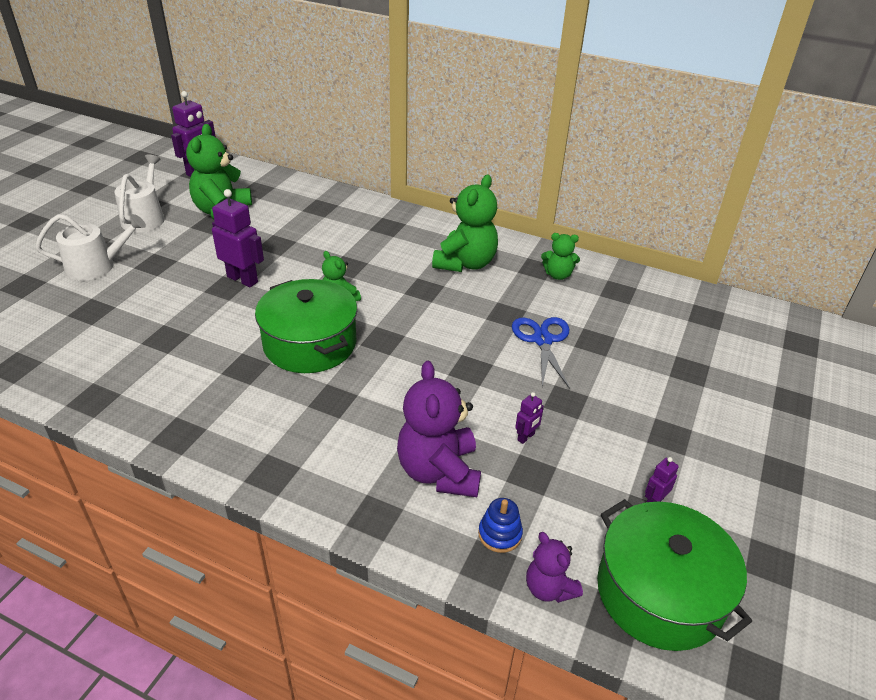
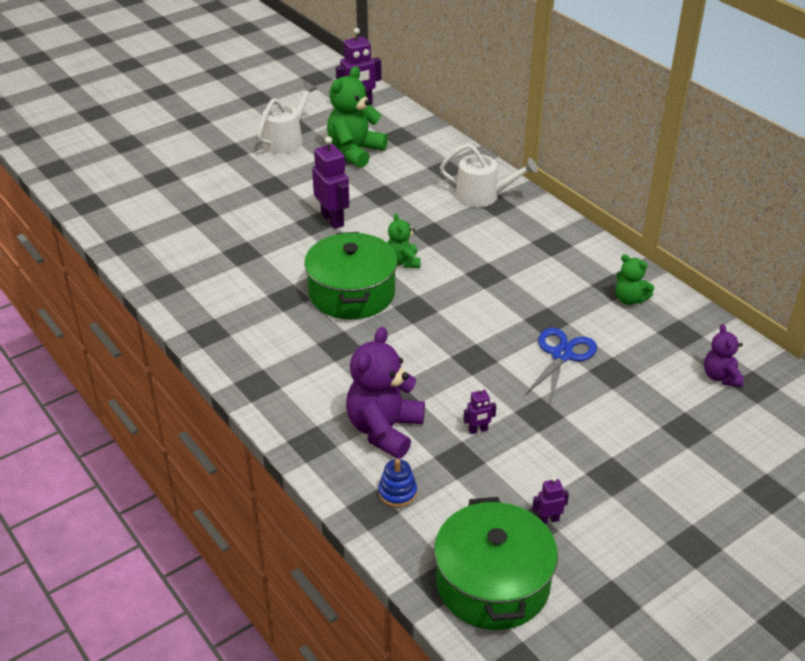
camera: 30 degrees right, 0 degrees up
(96, 266) = (224, 175): white watering can -> white watering can (482, 196)
(465, 263) = (544, 261): green teddy bear -> none
(549, 588) = (406, 544): purple teddy bear -> purple teddy bear (721, 377)

